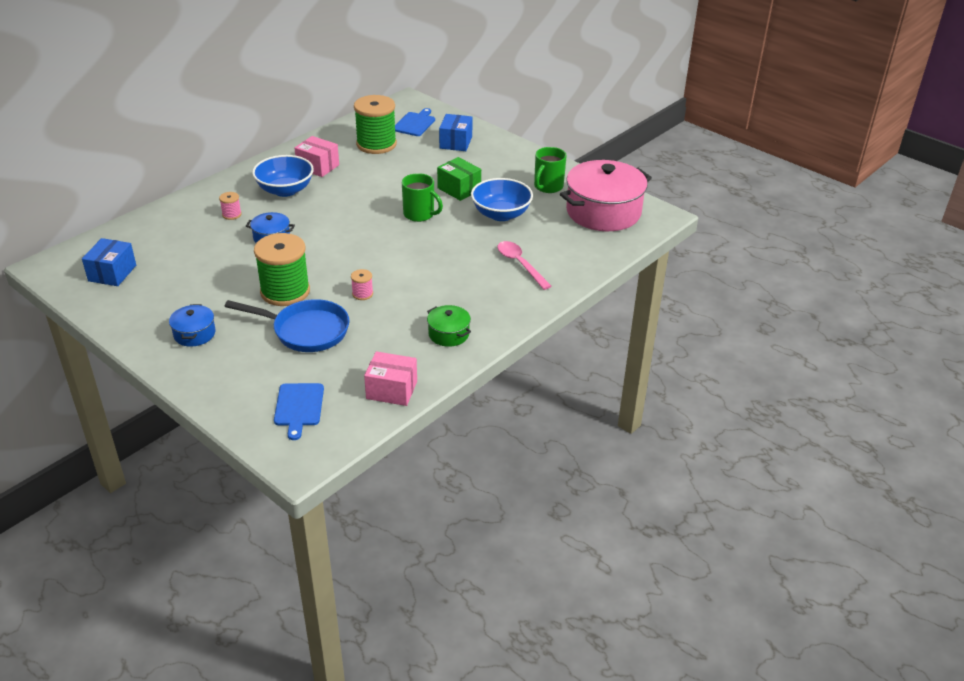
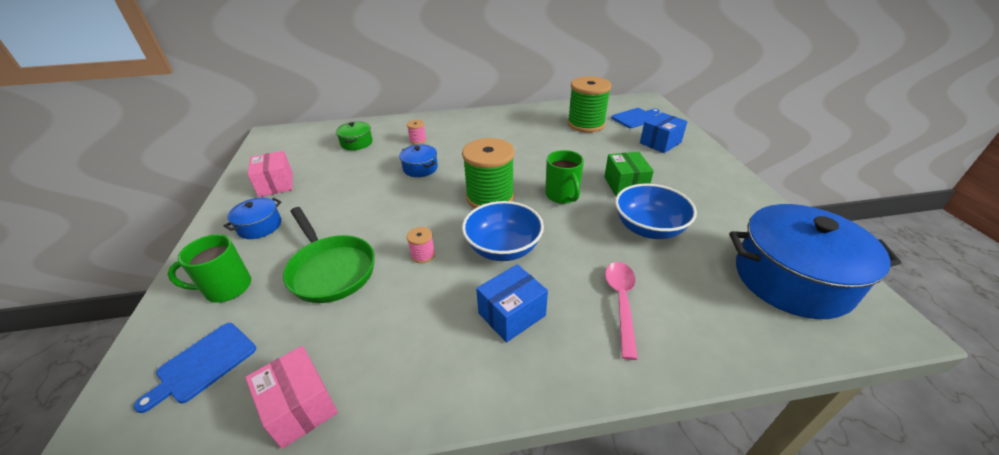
camera: 40 degrees right, 0 degrees up
(112, 273) = (292, 153): blue box -> blue box (511, 314)
(285, 190) = (476, 136): blue bowl -> blue bowl (503, 248)
(285, 291) = (368, 220): green spool -> green spool (490, 197)
(305, 331) = (330, 270): blue pan -> green pan
(318, 166) = (521, 126): pink box -> pink box (276, 184)
(448, 334) = (447, 358): green pot -> green pot (356, 143)
(548, 187) = (731, 218): green mug -> green mug (227, 288)
(603, 212) = (791, 279): pink pot -> blue pot

